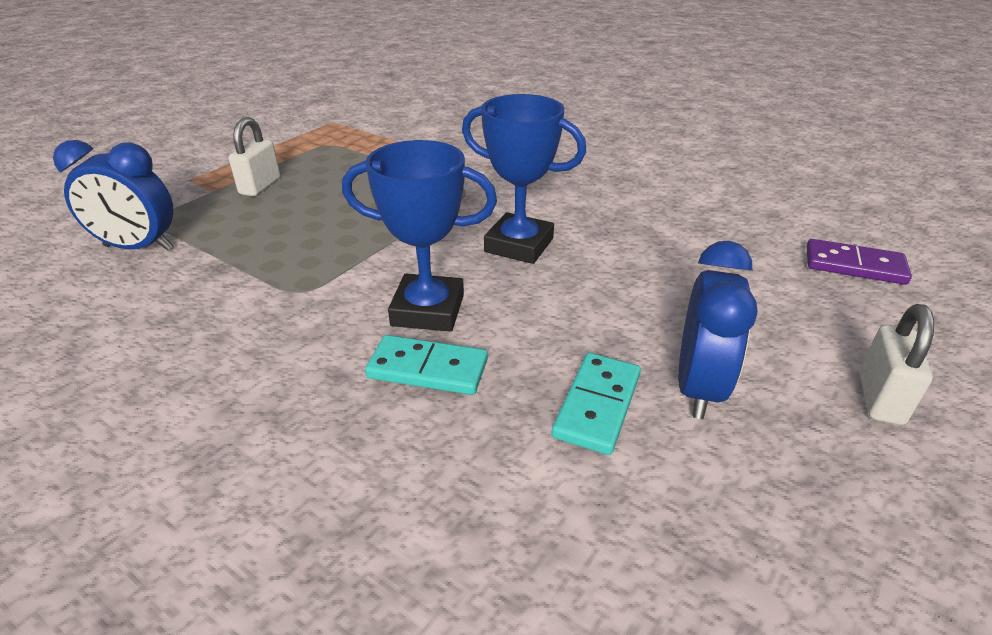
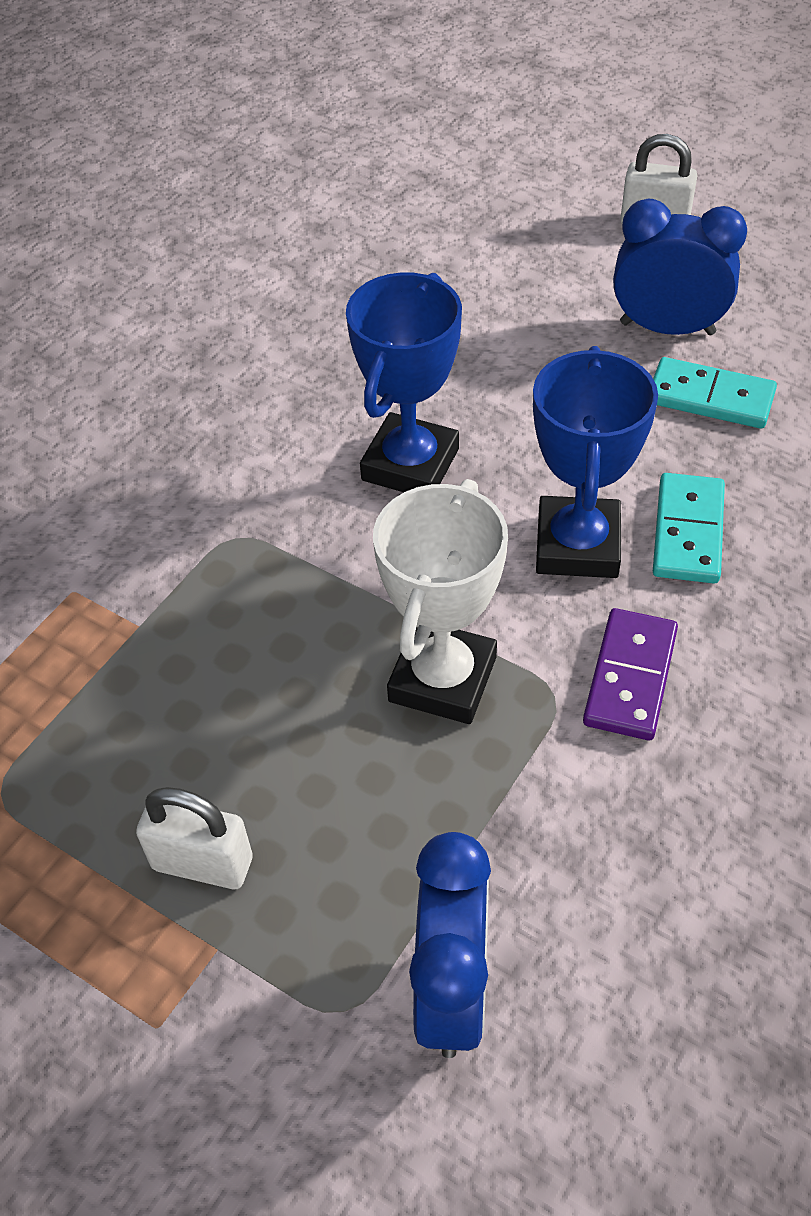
camera: 90 degrees left, 15 degrees up
(334, 251) = (442, 679): none -> white trophy
(854, 265) = (436, 190): purple domino -> purple domino (630, 677)

